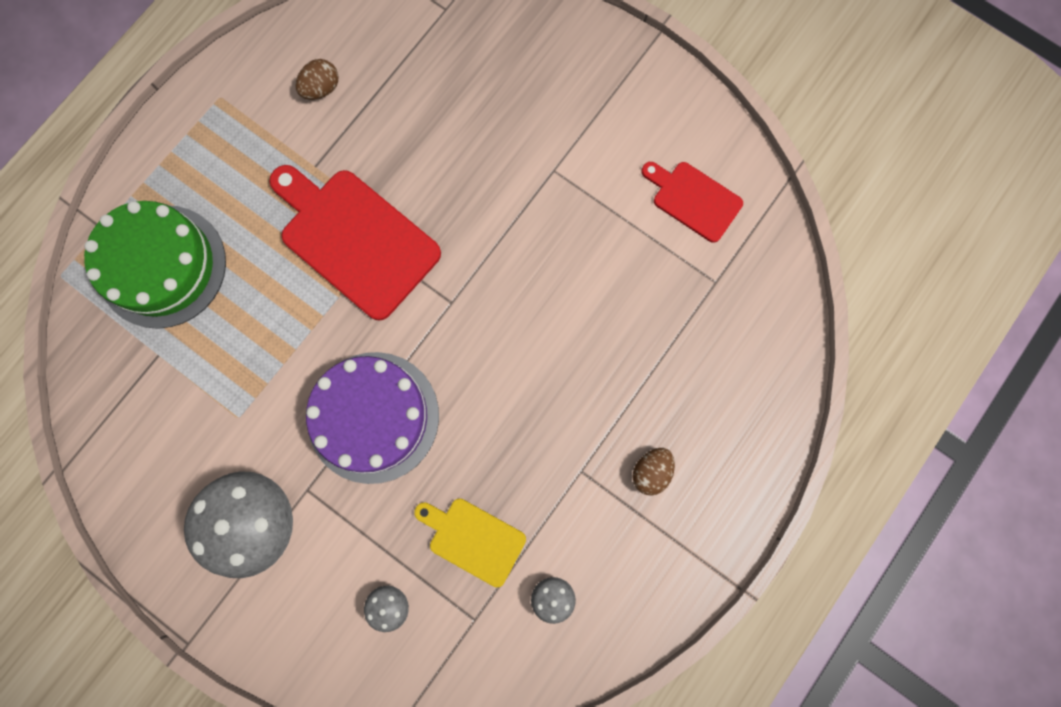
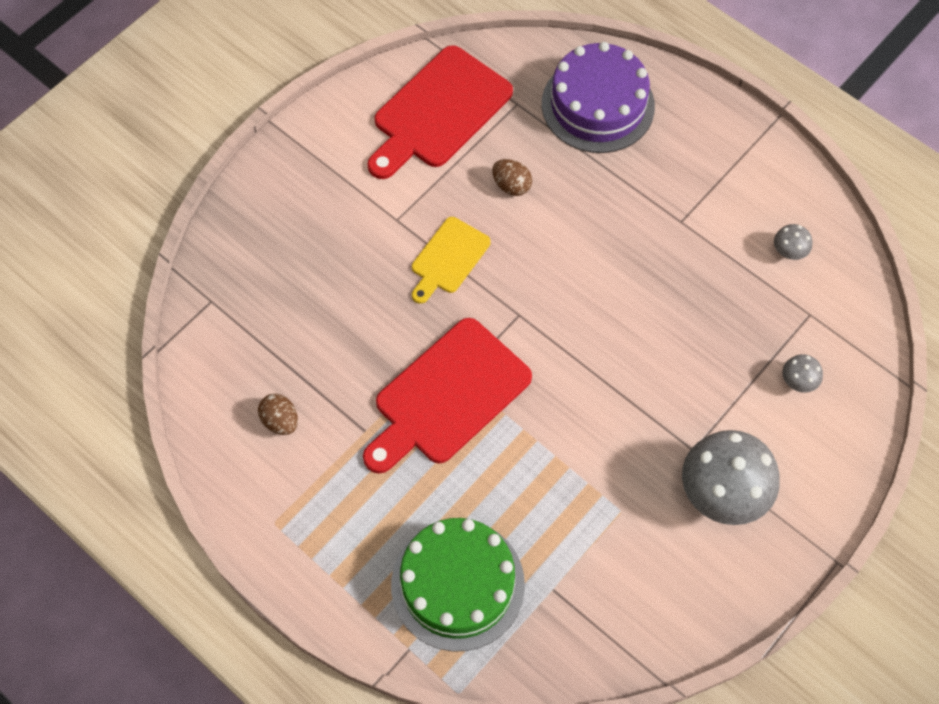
camera: 85 degrees left, 15 degrees down
(373, 417) = (625, 388): purple cake -> purple cake (598, 105)
(473, 539) = (739, 310): yellow cutting board -> yellow cutting board (448, 258)
(651, 471) = (682, 168): brown egg -> brown egg (511, 185)
(693, 199) = (438, 112): red cutting board -> red cutting board, size x1.78

